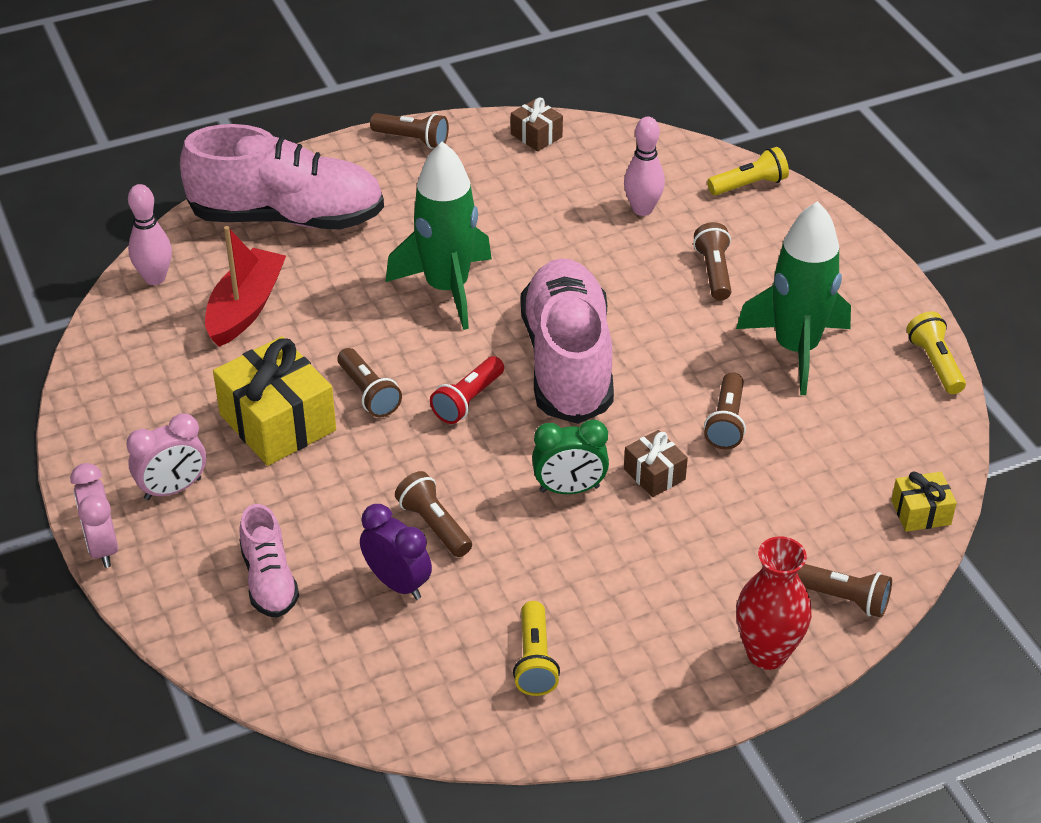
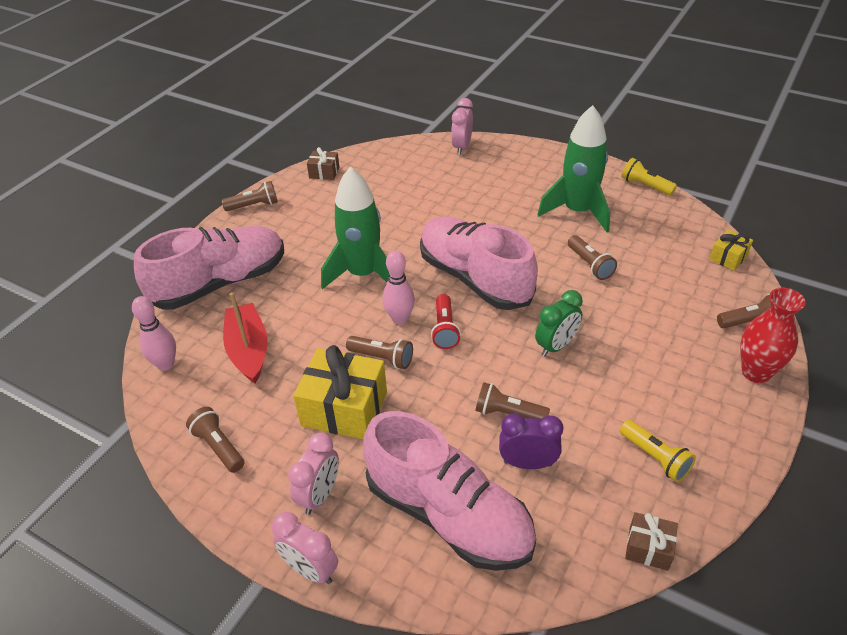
camera: 35 degrees left, 0 degrees up
(269, 580) = (449, 515): pink shoe -> pink shoe, size x2.03
(642, 209) = (423, 182): pink bowling pin -> pink bowling pin (400, 319)
(654, 474) = (588, 312): brown gift -> brown gift (648, 548)
(714, 272) = (494, 195): brown flashlight -> brown flashlight (218, 447)
(749, 185) = (462, 147): yellow flashlight -> pink clock

